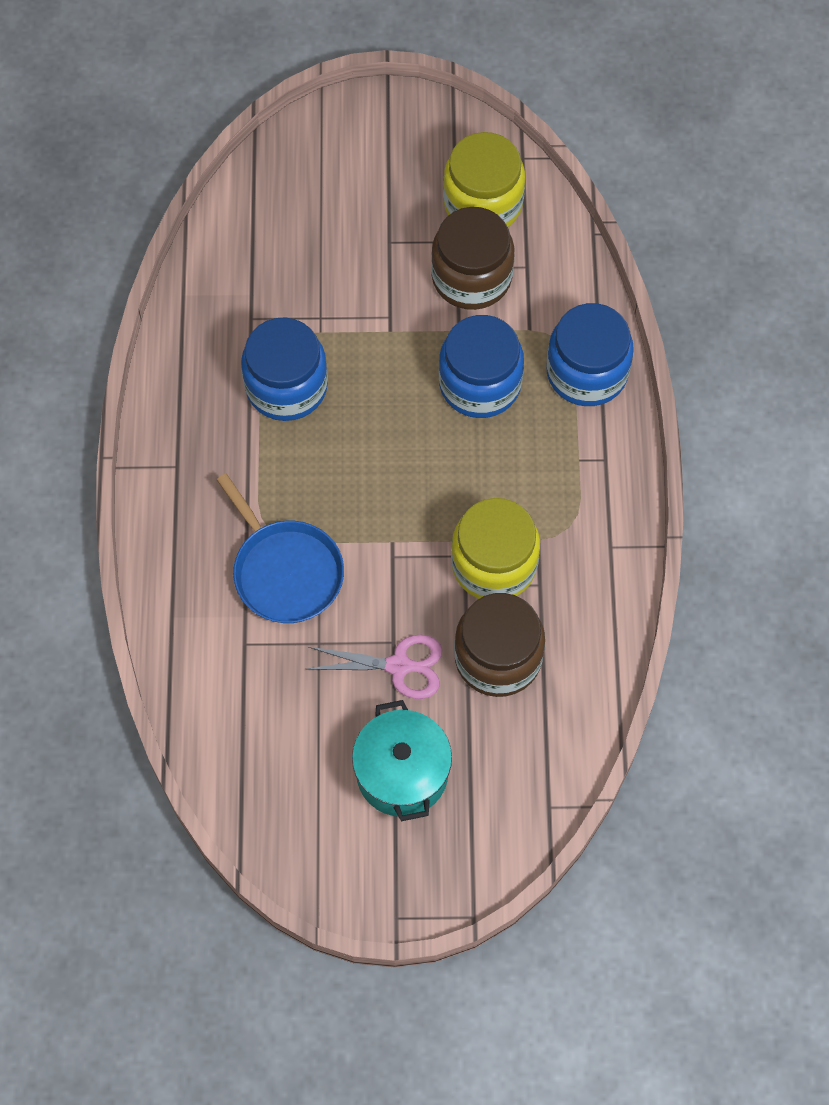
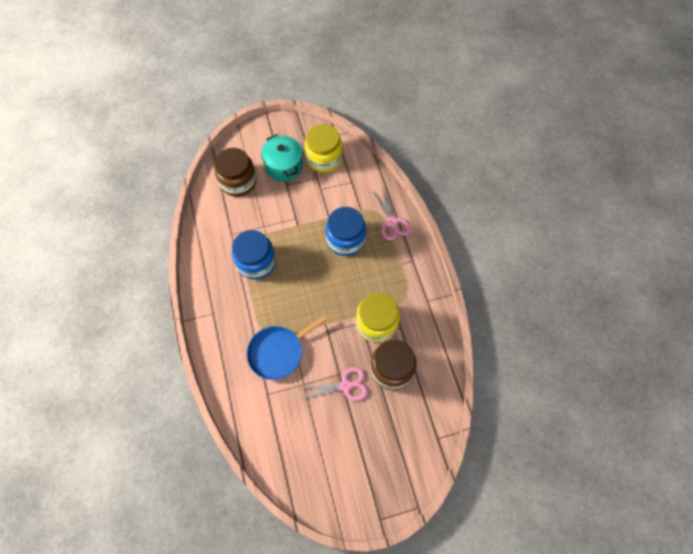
camera: 15 degrees left, 0 degrees up
(285, 571) = (278, 352): blue pan -> blue pan turned 105 degrees clockwise
(402, 773) = (362, 440): turquoise pot -> turquoise pot (284, 166)
(471, 277) = (328, 192): brown jar -> brown jar (238, 182)
(587, 372) = (392, 222): blue jar -> pink scissors

